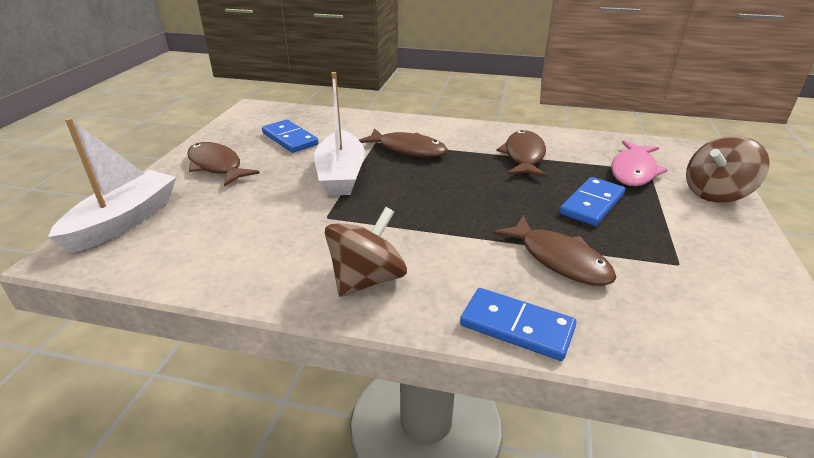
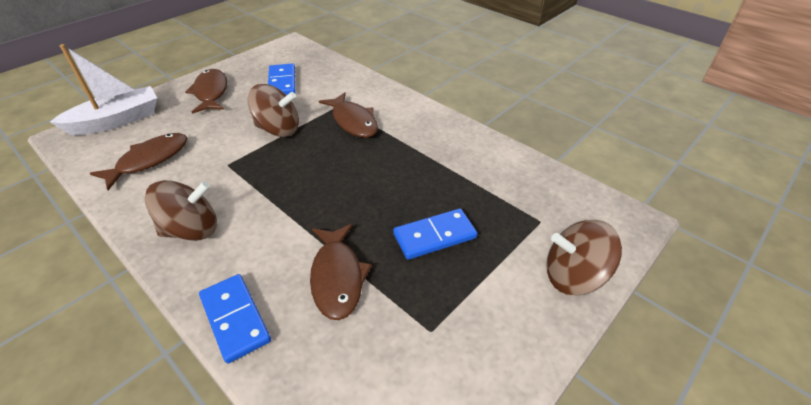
camera: 30 degrees right, 10 degrees up
(341, 175) = (278, 129): white boat -> brown spinning top
(524, 156) = (439, 162): brown fish -> brown fish (149, 160)
(633, 171) = (522, 217): pink fish -> none

